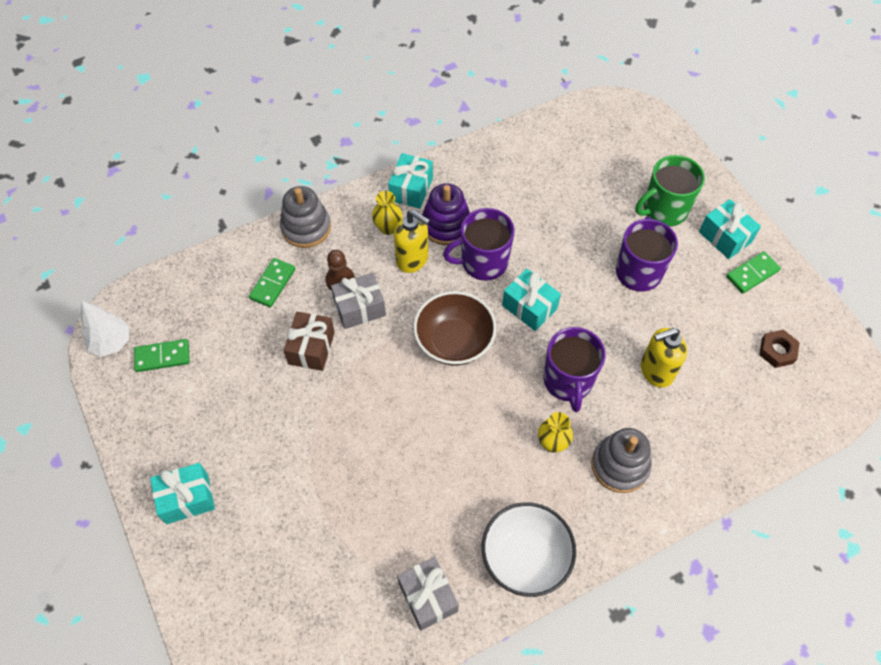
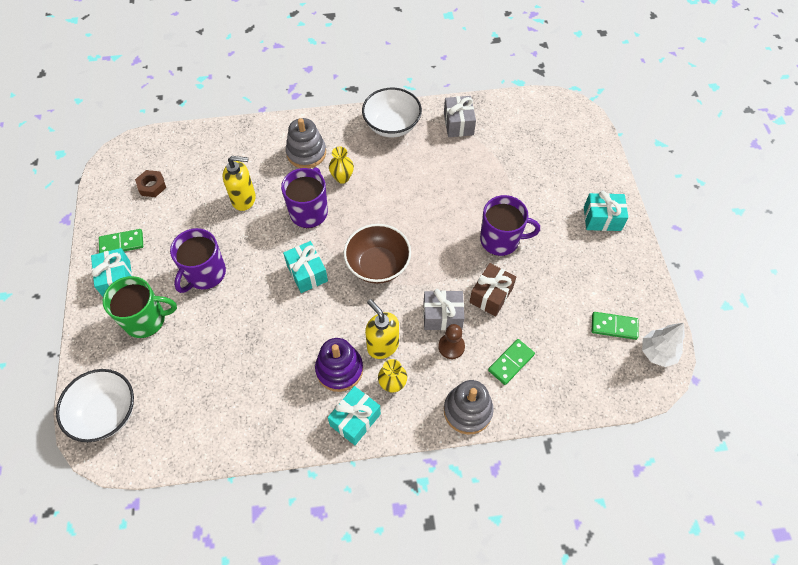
camera: 160 degrees left, 0 degrees up
(483, 262) = (324, 323): purple mug -> purple mug (500, 240)
(637, 129) = (106, 413): none -> white bowl

